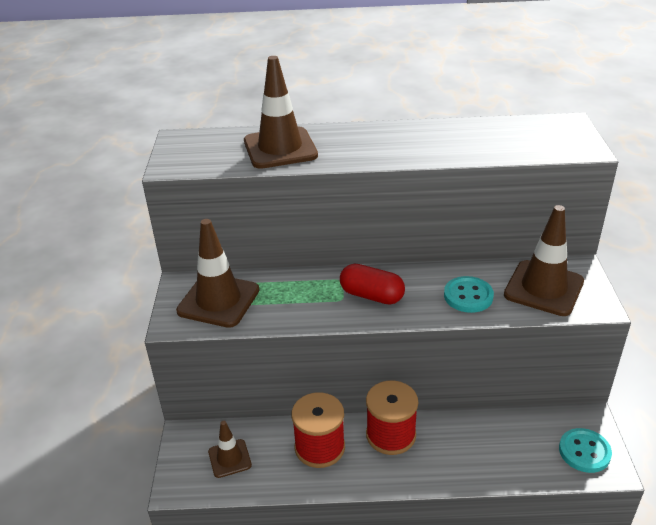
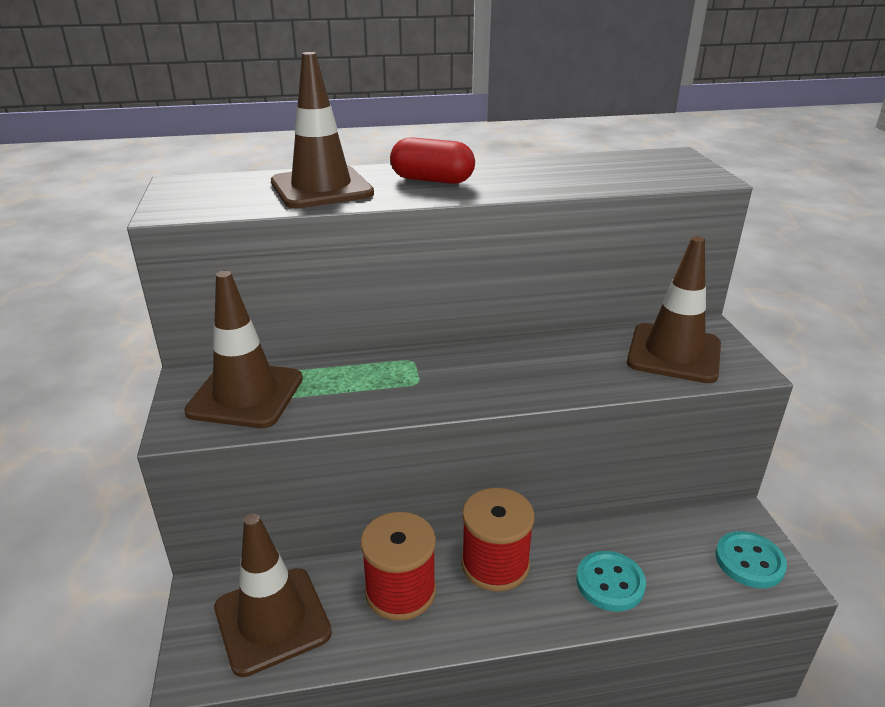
camera: 10 degrees left, 5 degrees down
(229, 458) = (272, 620): brown traffic cone -> brown traffic cone, size x1.79
(371, 296) = (457, 376): red capsule -> red capsule (432, 180)
(468, 296) = (582, 368): turquoise button -> turquoise button (610, 583)

